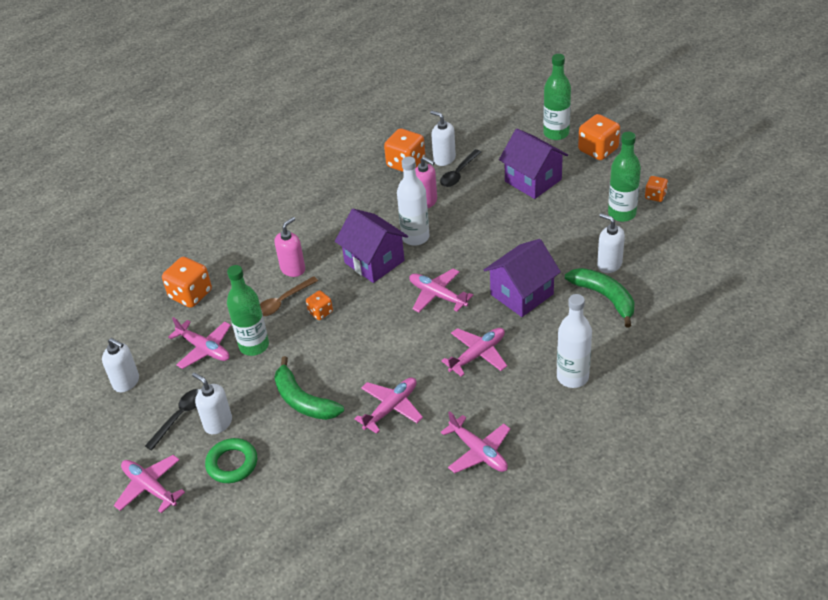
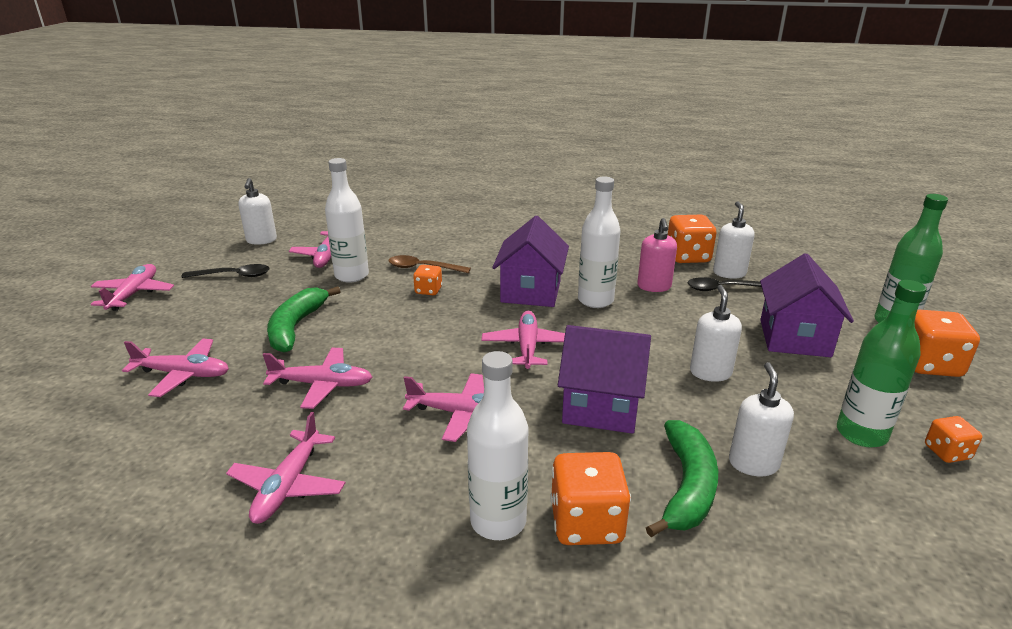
camera: 50 degrees right, 15 degrees down
(190, 294) = (389, 228): orange dice -> orange dice (586, 523)
(218, 423) = (235, 295): white soap dispenser -> white soap dispenser (710, 372)
(232, 463) = (183, 322): green ring -> none
(254, 346) = (351, 276): green bottle -> white bottle
(293, 269) = (471, 257): pink soap dispenser -> none
(312, 477) = (183, 374): none -> pink plane

